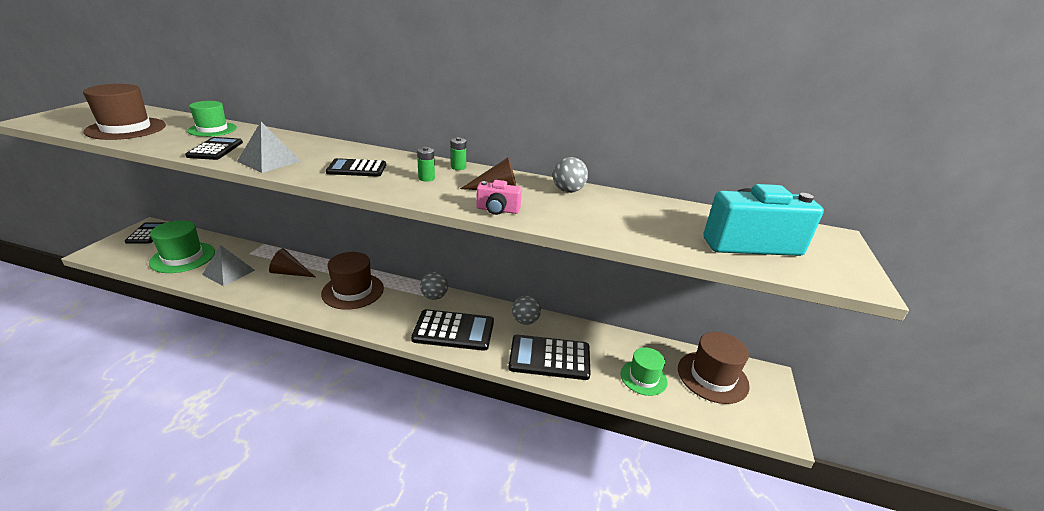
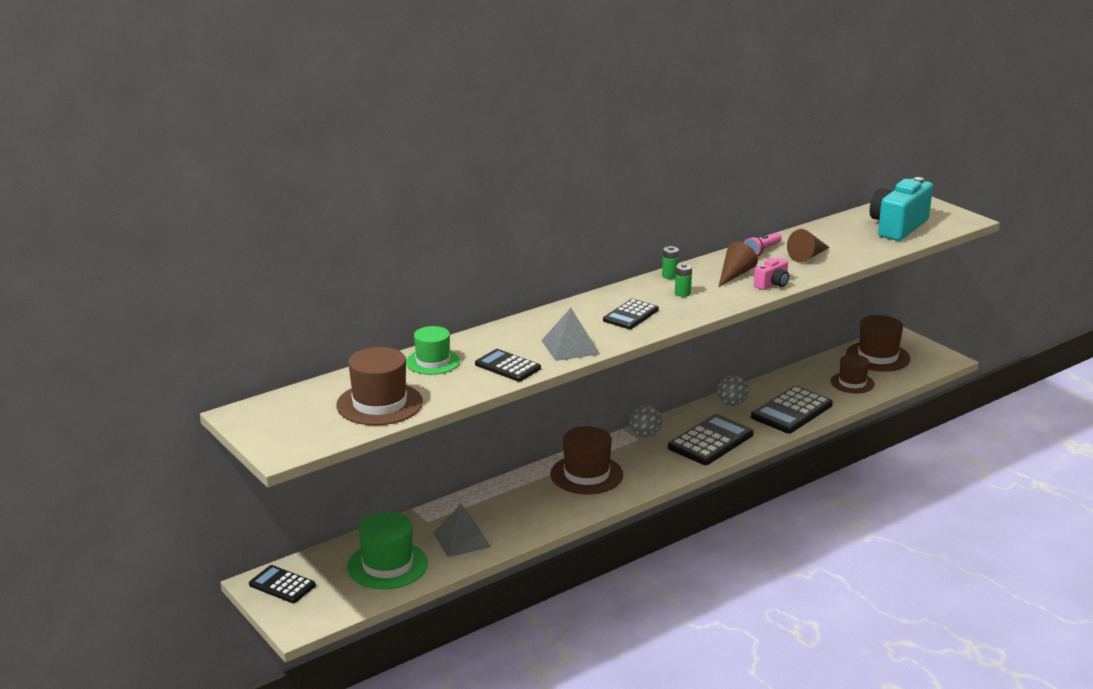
camera: 50 degrees left, 5 degrees down
(290, 273) = (507, 503): brown cone -> brown cone (808, 256)
(568, 191) = (762, 251): grey ball -> pink flashlight
(643, 377) = (852, 383): green hat -> brown hat

